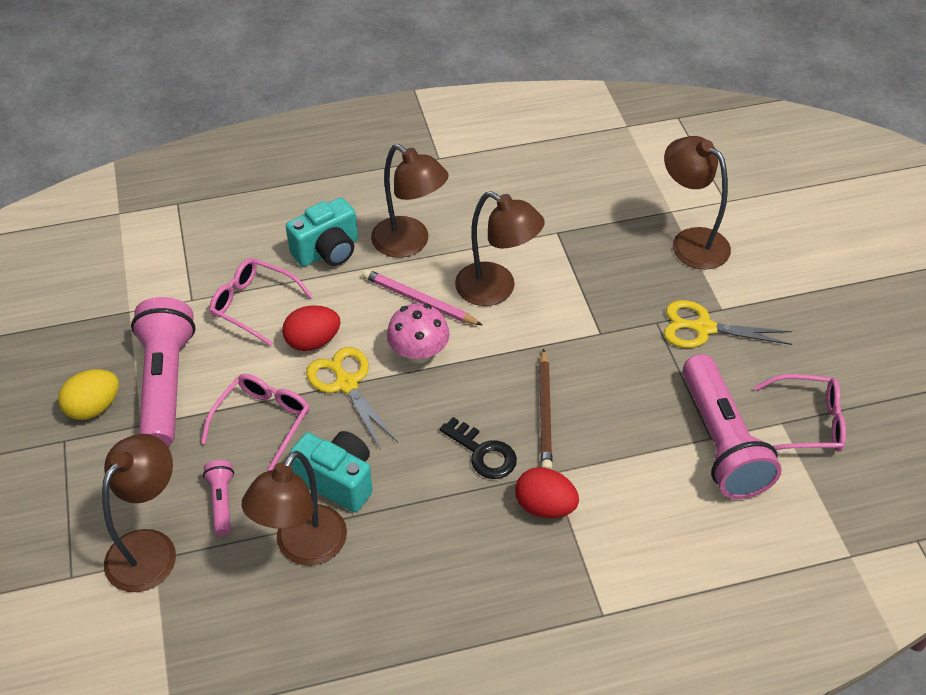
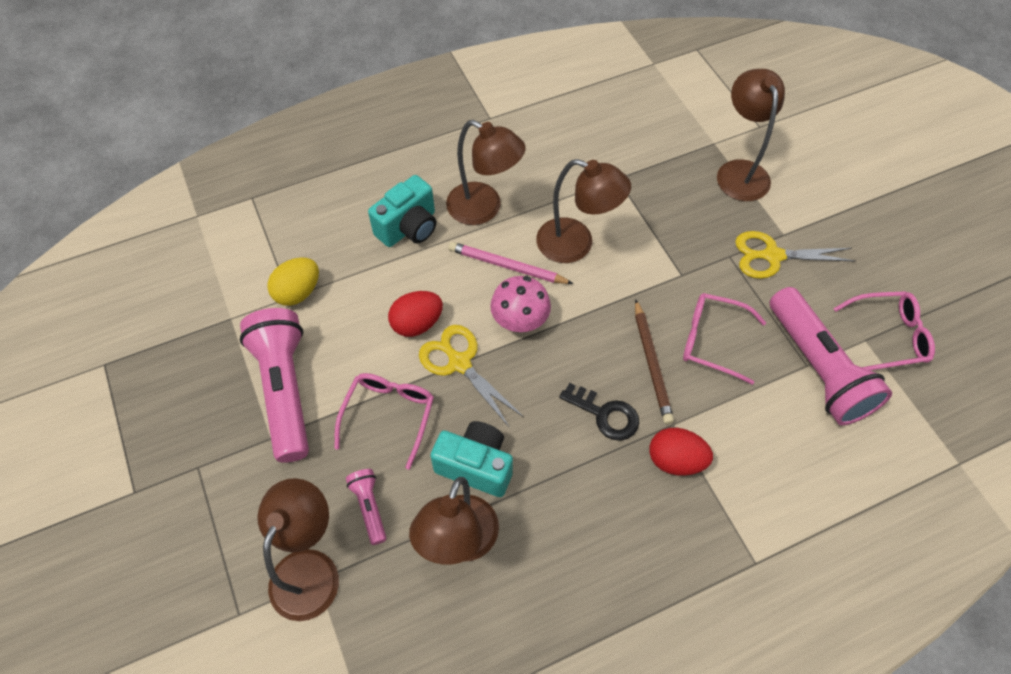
camera: 10 degrees left, 10 degrees up
(94, 407) = (219, 426): yellow egg -> yellow egg (298, 292)
(254, 305) = (351, 294): pink glasses -> pink glasses (712, 341)
(690, 242) = (739, 171): brown lamp -> brown lamp turned 45 degrees clockwise

